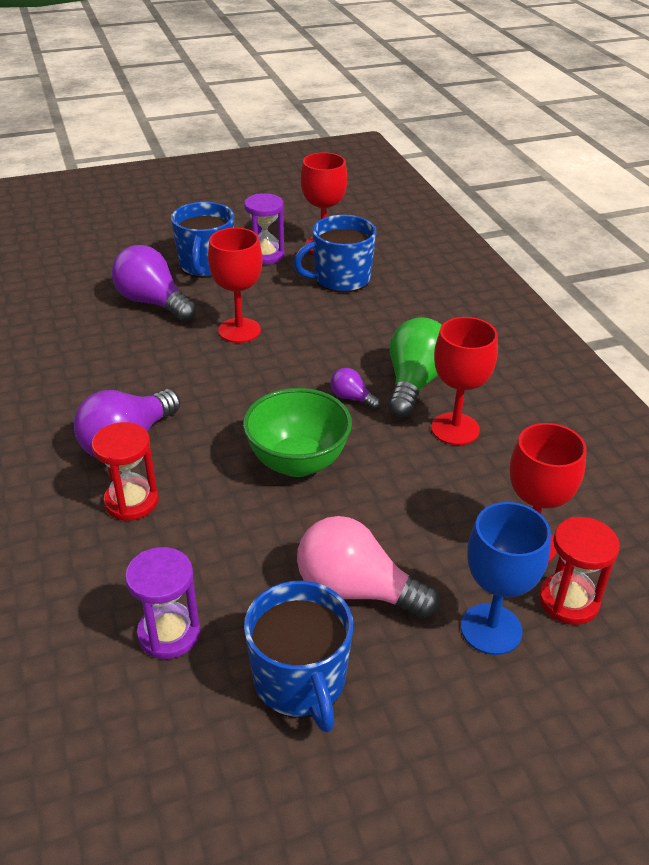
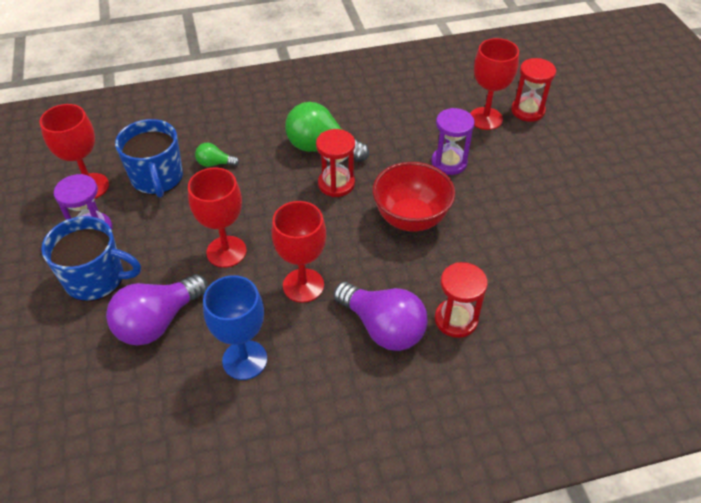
camera: 85 degrees left, 10 degrees up
(169, 633) = (580, 290): purple hourglass -> purple hourglass (449, 162)
(297, 462) = (411, 218): green bowl -> red bowl
(300, 681) = (604, 225): blue mug -> none
(352, 398) = (336, 184): purple light bulb -> red hourglass
(356, 590) = (531, 196): pink light bulb -> none
(370, 310) = (215, 163): none -> green light bulb
(455, 429) = (377, 134): red goblet -> red goblet (303, 285)
(491, 629) = (552, 143): blue goblet -> blue goblet (244, 360)

